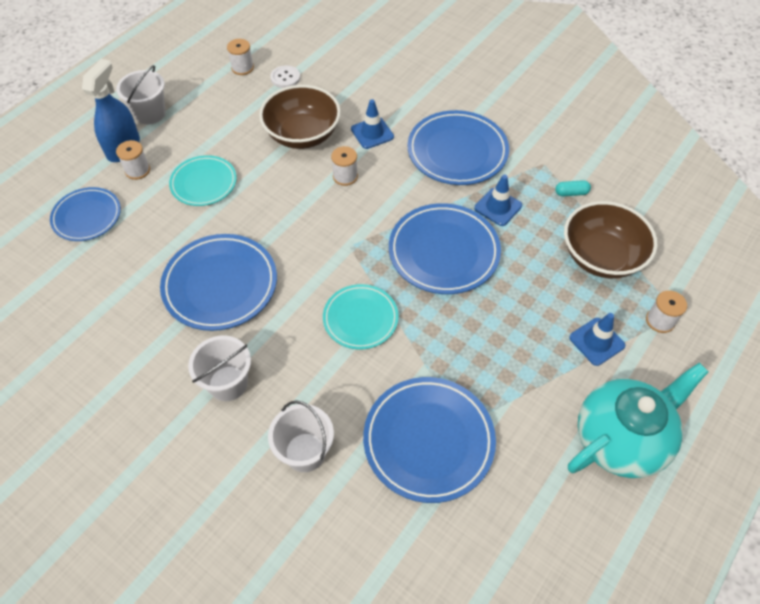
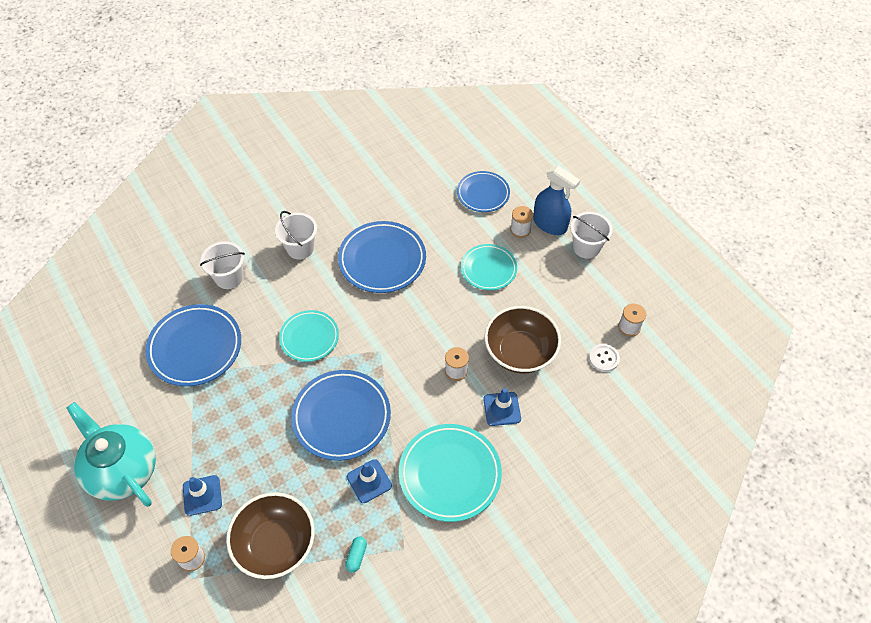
camera: 110 degrees right, 0 degrees up
(457, 152) = (450, 474): blue plate -> turquoise plate
(621, 439) = (122, 470): turquoise teapot -> turquoise teapot turned 150 degrees clockwise

